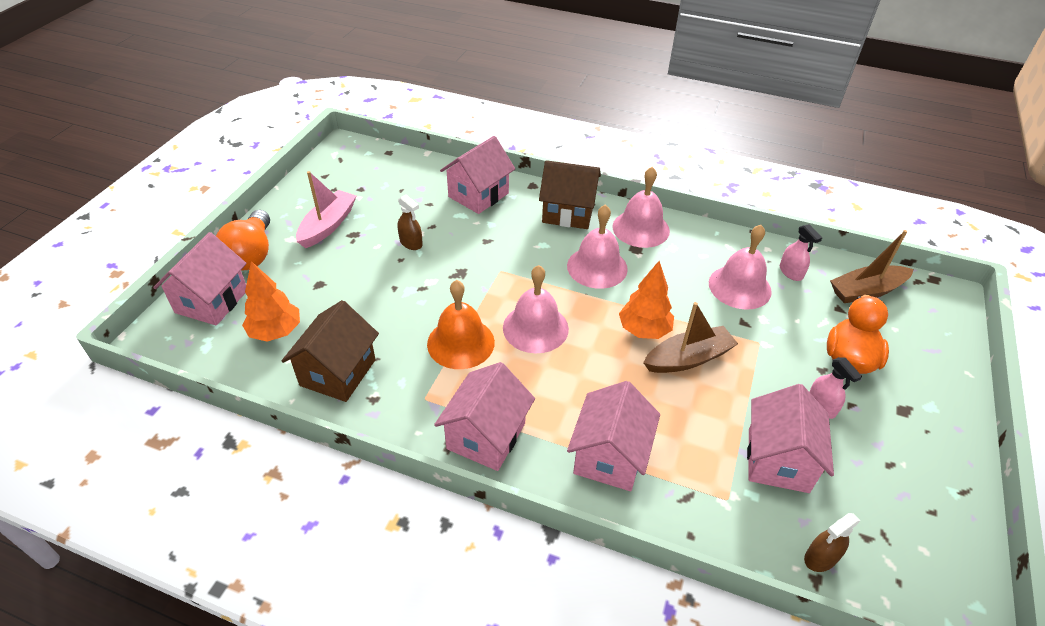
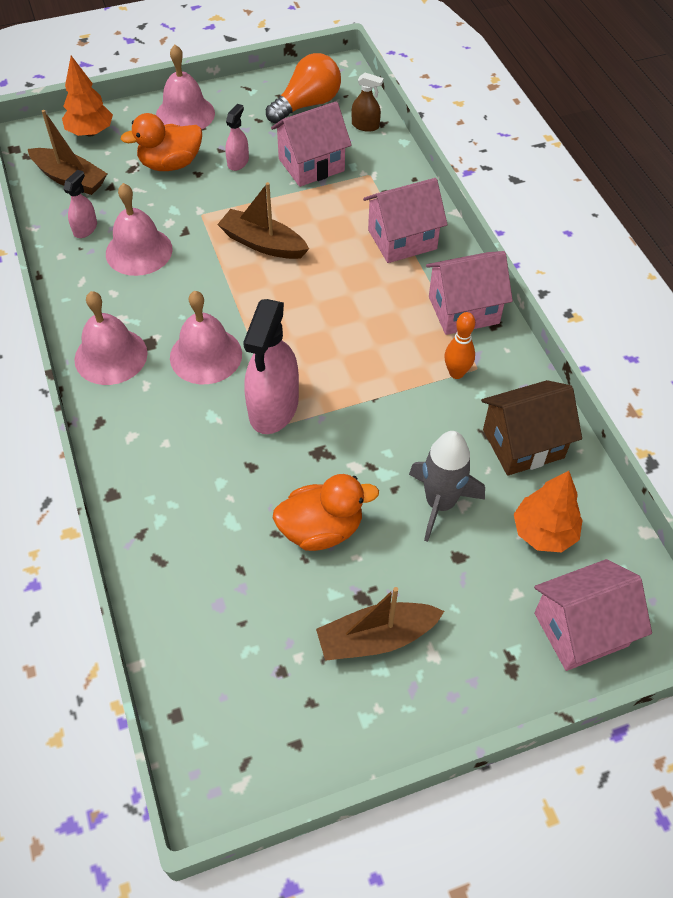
camera: 130 degrees left, 10 degrees up
(251, 254) = (493, 667): orange light bulb -> orange light bulb (307, 104)
(328, 225) = (376, 638): pink boat -> brown boat
(358, 300) = (440, 503): none -> grey rocket
(411, 243) = (321, 529): brown spray bottle -> orange duck
(435, 382) = (456, 373): none -> orange bowling pin
(460, 343) = (400, 387): orange bell -> none
(478, 195) = (179, 533): pink house -> none
(518, 273) = (273, 407): none -> pink spray bottle
(535, 328) = (329, 350): pink bell -> pink bell (185, 114)
(568, 213) = (137, 428): brown house -> none
(644, 330) = (258, 283): orange tree -> orange tree (90, 132)

